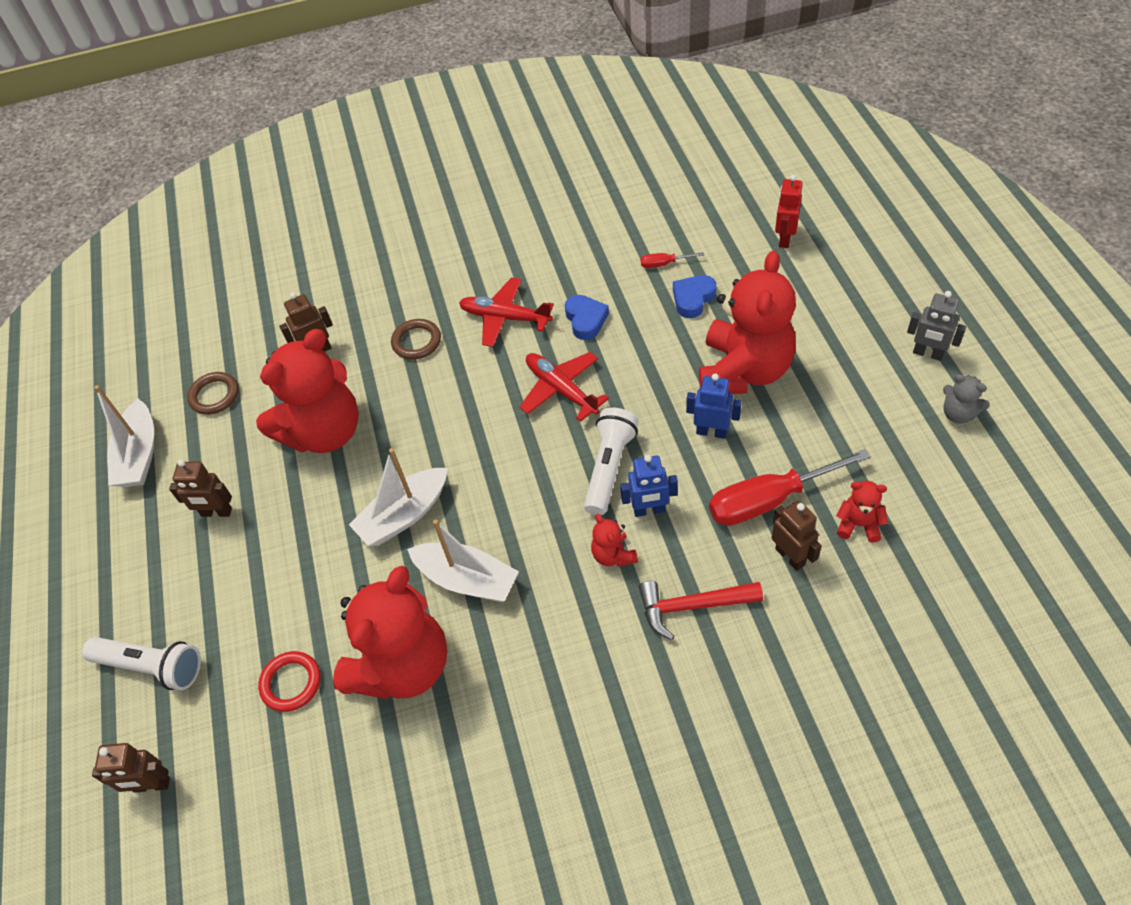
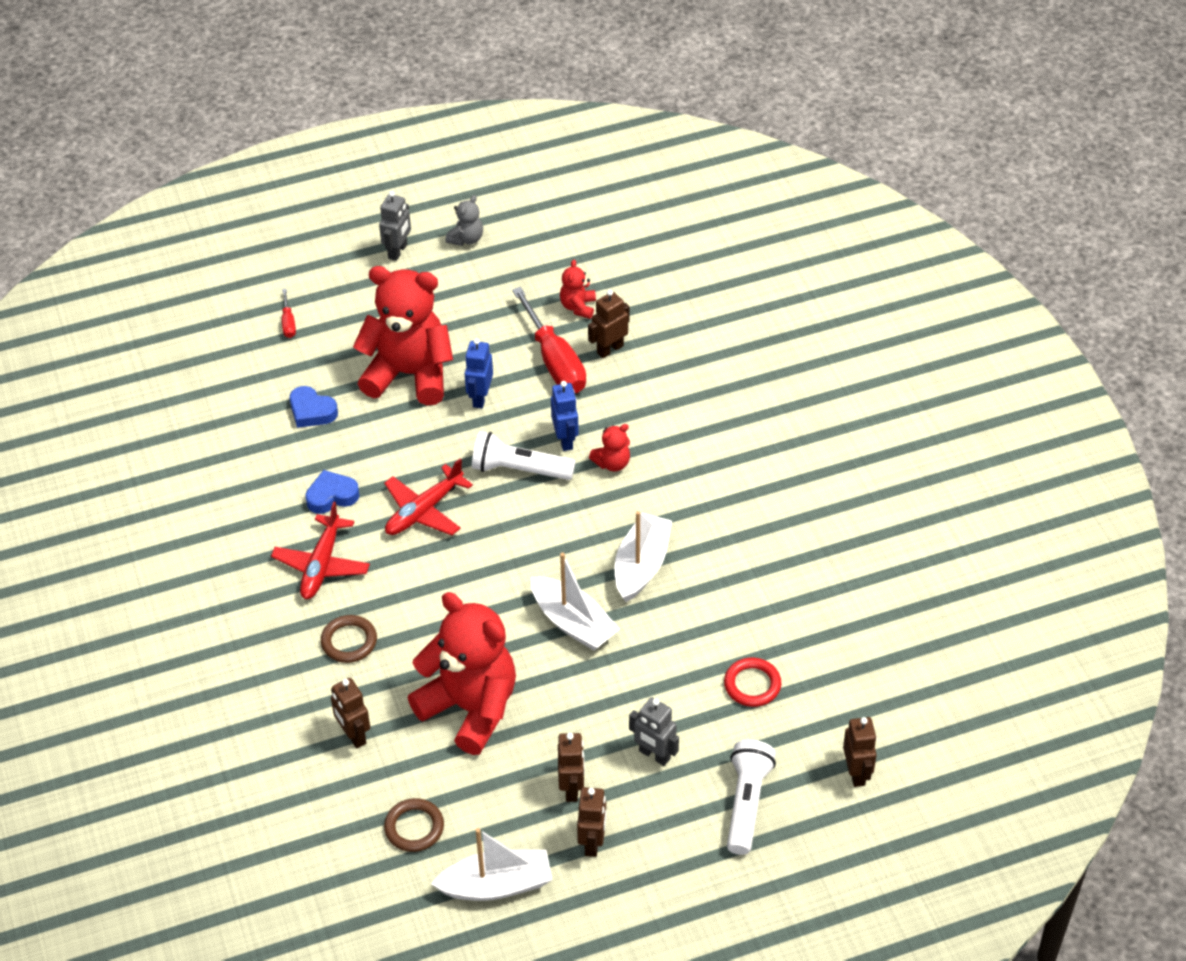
camera: 100 degrees left, 5 degrees down
(155, 528) = (592, 842): none -> brown robot
(232, 583) = (654, 755): none -> grey robot
(402, 666) = (728, 603): red teddy bear -> none
(663, 264) = (259, 435): red screwdriver -> red screwdriver (288, 323)
(692, 606) = (659, 410): red hammer -> none
(784, 239) = (236, 340): red robot -> none

